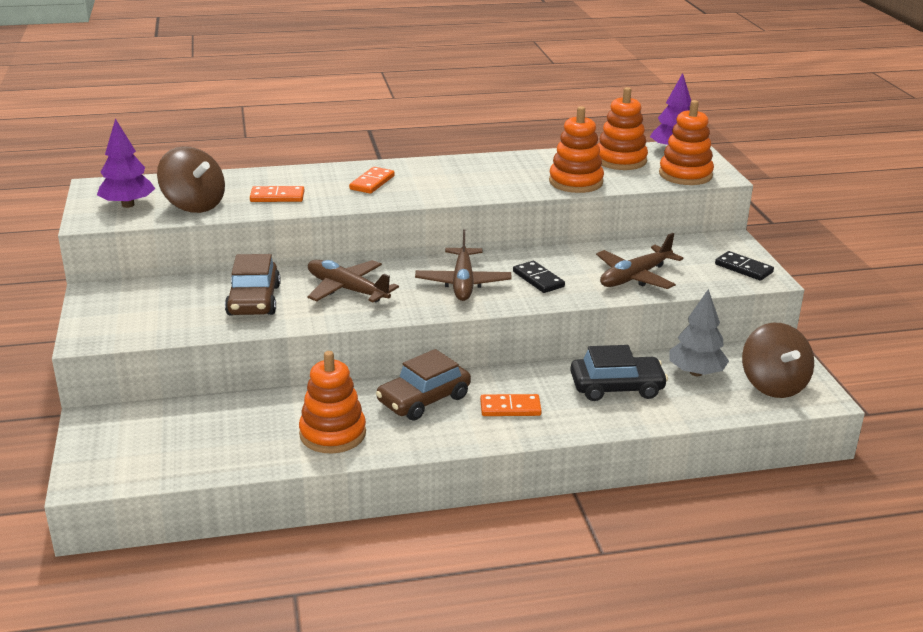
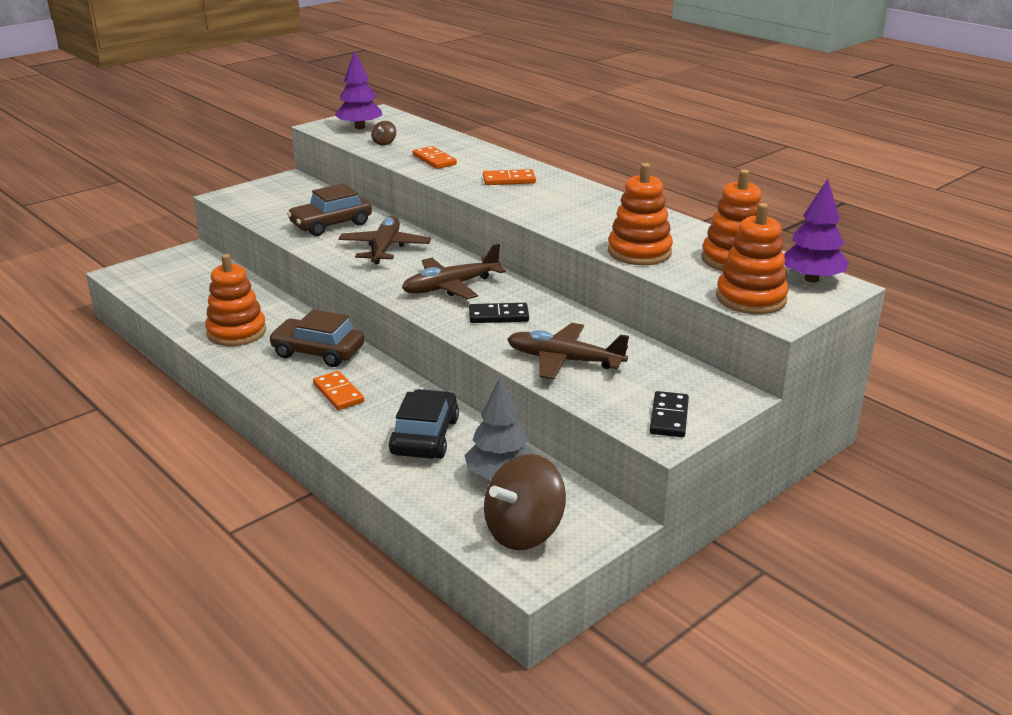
camera: 60 degrees right, 0 degrees up
(194, 205) = (384, 143): brown spinning top -> brown spinning top, size x0.42
(538, 279) = (498, 316): black domino -> black domino turned 60 degrees clockwise
(616, 387) = (425, 436): black car -> black car turned 135 degrees counterclockwise

